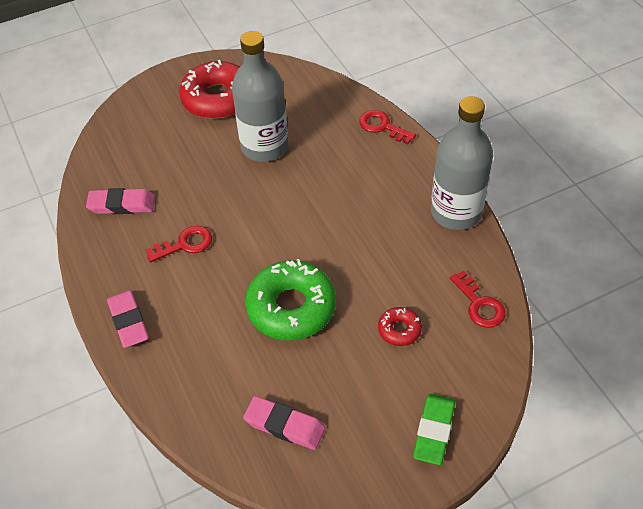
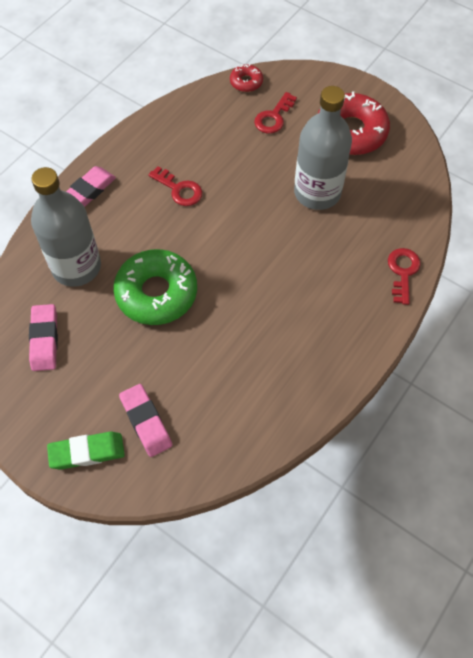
camera: 60 degrees right, 10 degrees up
(122, 205) = (194, 128): pink eraser -> pink eraser (146, 422)
(399, 330) = (175, 384): red donut -> red donut (246, 82)
(456, 212) = (334, 377): grey bottle -> grey bottle (76, 267)
(479, 305) = (235, 439): red key -> red key (273, 117)

